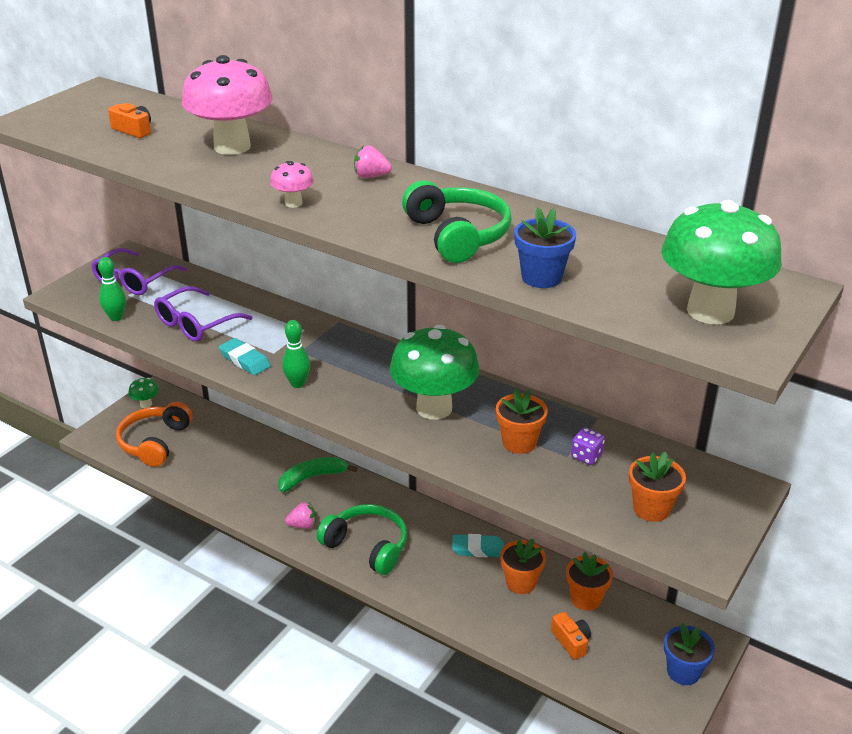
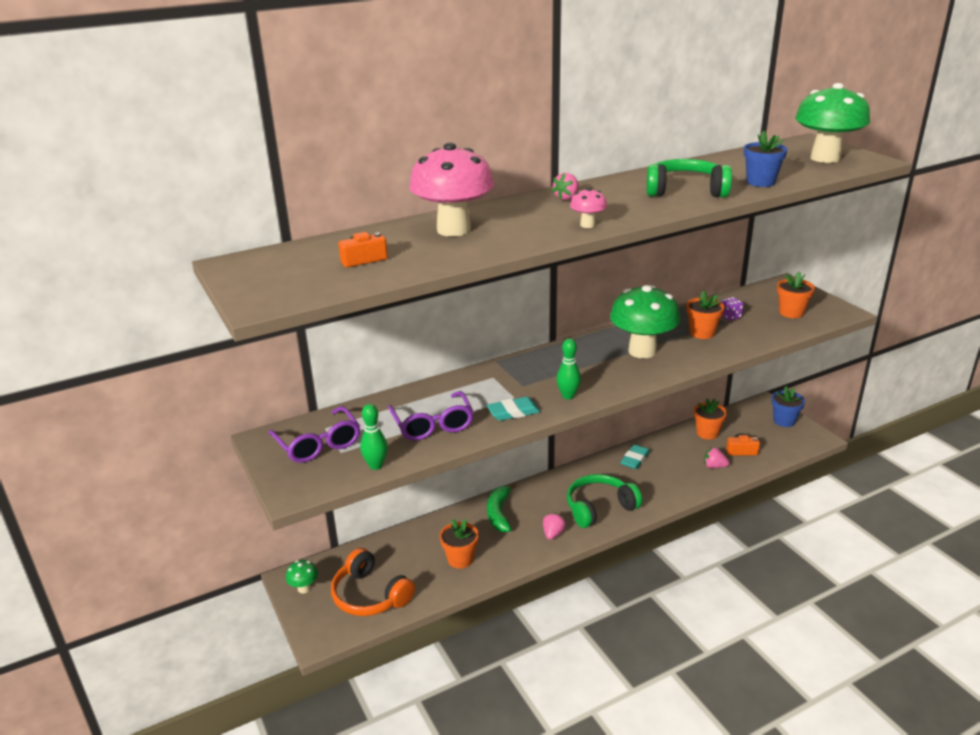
camera: 60 degrees left, 5 degrees down
(516, 623) = (714, 466): none -> pink strawberry
(521, 583) = (678, 453): orange flower pot -> orange flower pot (460, 559)

